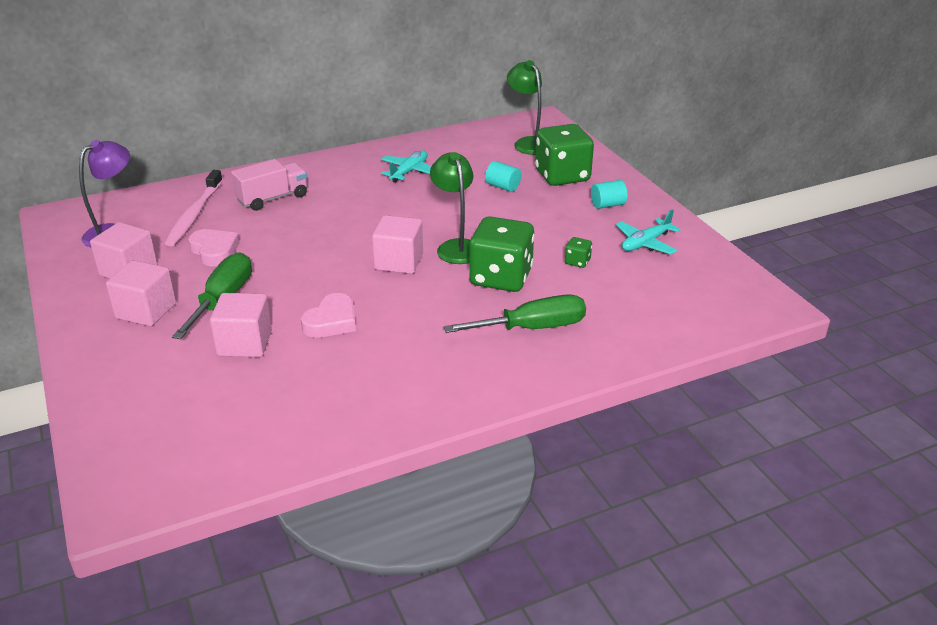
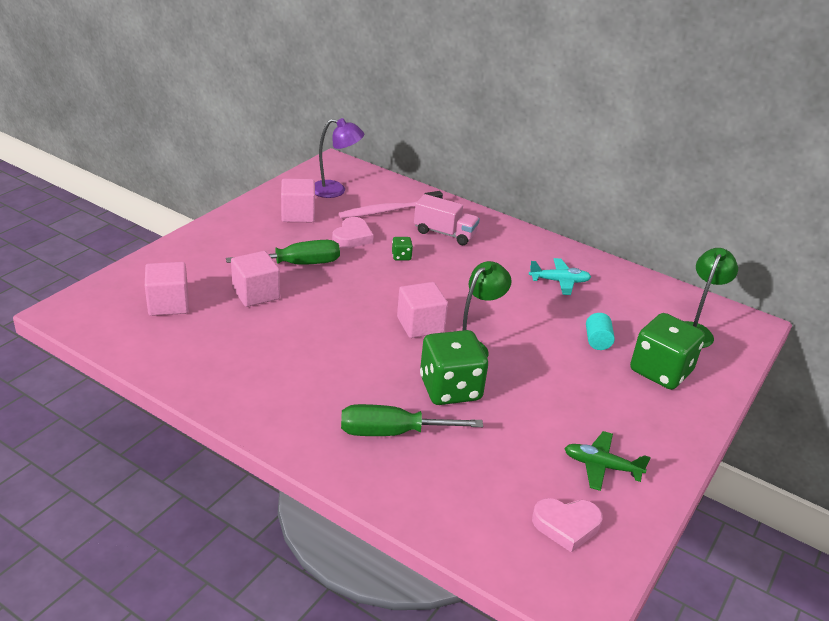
camera: 55 degrees right, 0 degrees up
(146, 311) = (259, 240): pink cube -> pink cube (168, 304)
(331, 321) = (312, 322): pink heart -> pink heart (566, 526)
(532, 328) = (392, 432): green screwdriver -> green screwdriver turned 135 degrees clockwise
(577, 262) = (521, 428): green dice -> green dice (401, 256)
(607, 205) = (643, 418): turquoise cylinder -> none
(645, 243) = (601, 466): turquoise plane -> green plane

